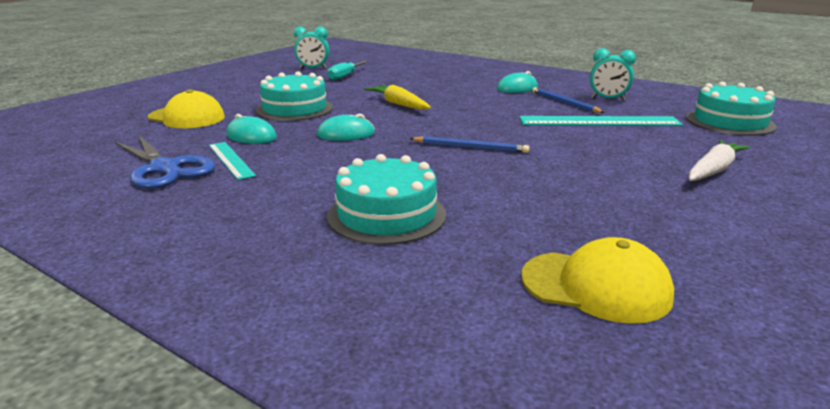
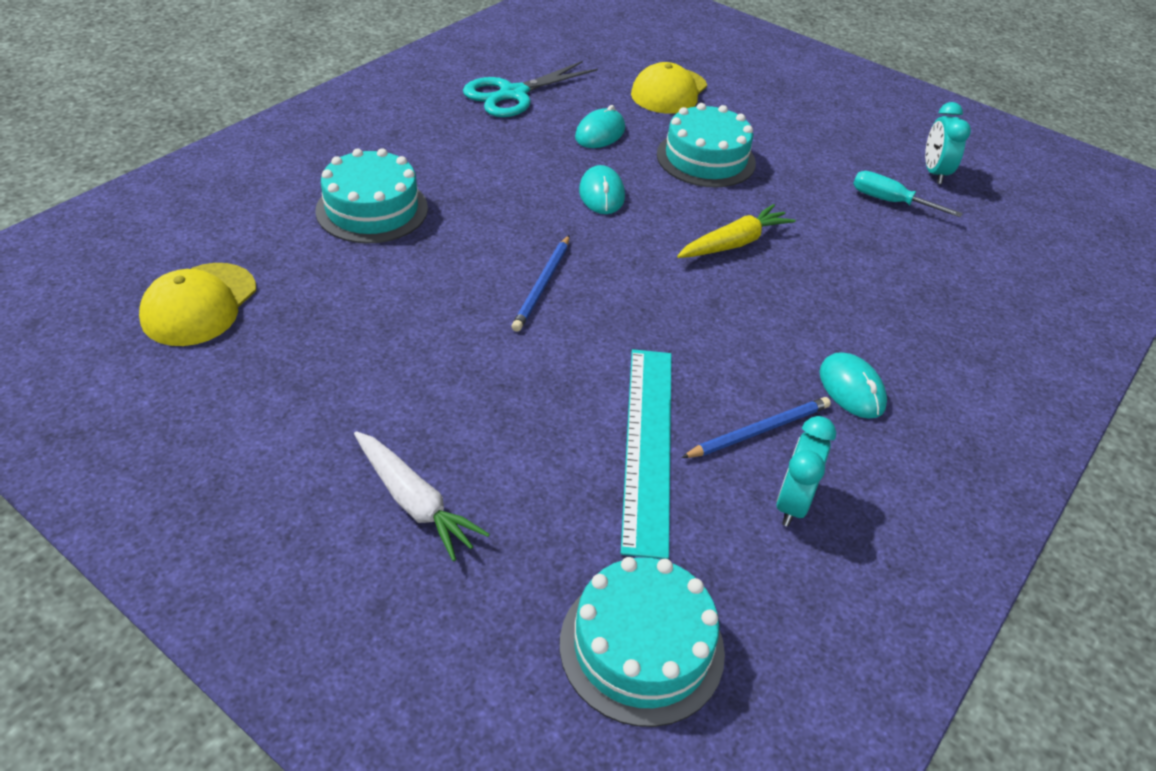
camera: 90 degrees right, 20 degrees up
(165, 168) = (512, 94): blue scissors -> turquoise scissors
(230, 160) = (529, 125): turquoise ruler -> none

